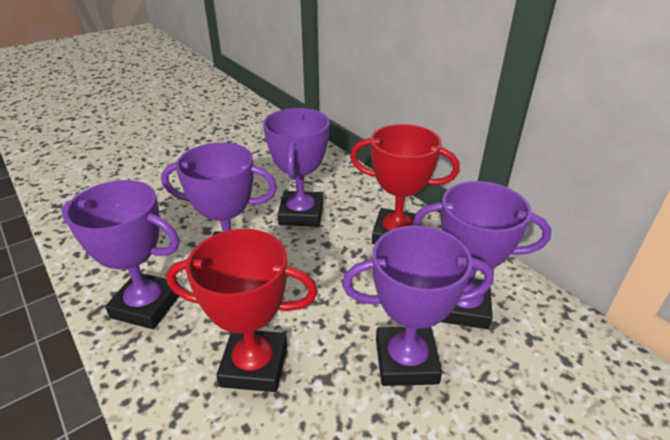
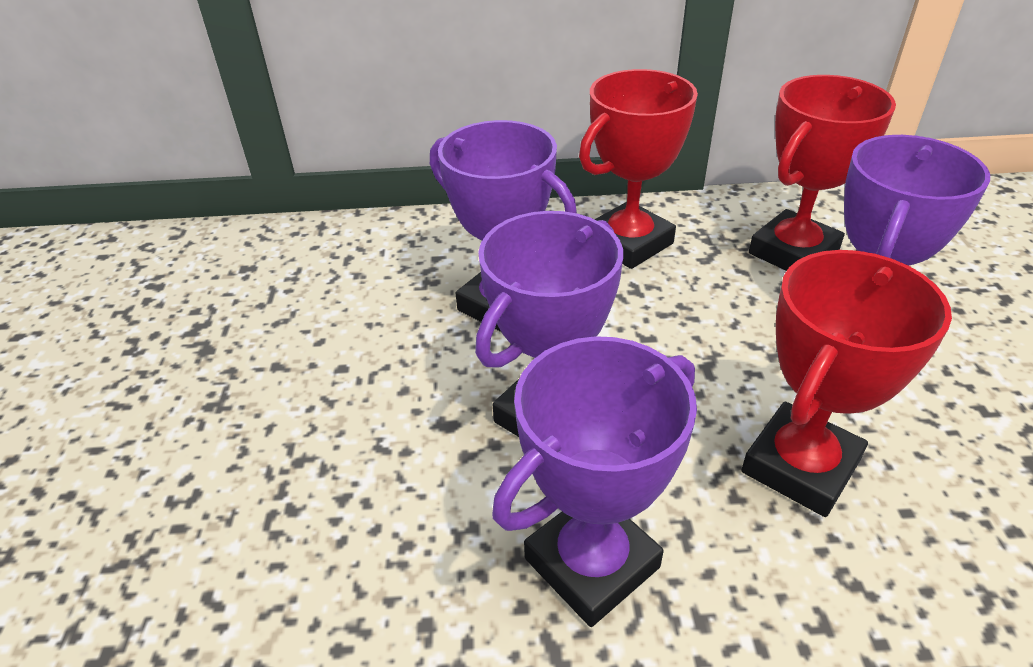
camera: 55 degrees left, 5 degrees up
(462, 306) = (793, 252): purple trophy -> red trophy

